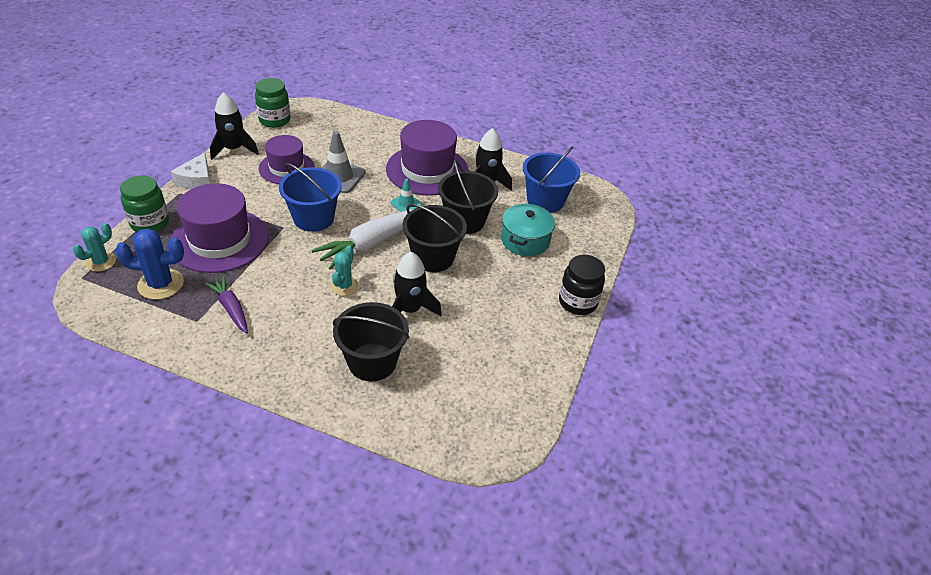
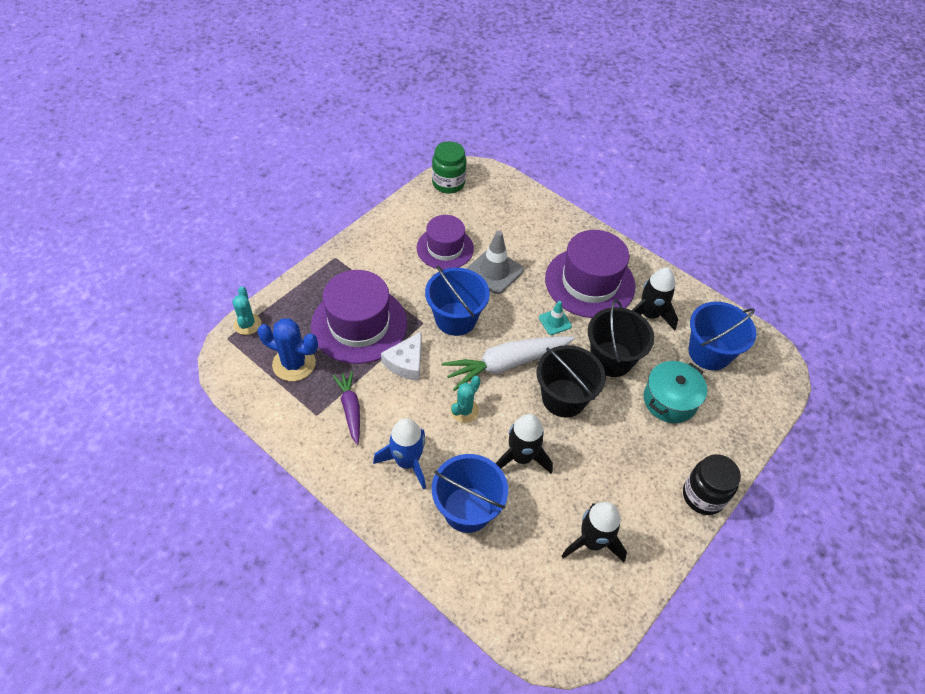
camera: 20 degrees right, 10 degrees up
(101, 262) = (247, 324): turquoise cactus -> turquoise cactus turned 60 degrees counterclockwise
(150, 223) = (300, 288): green jar -> none
(196, 180) = (354, 245): white cheese -> white cheese (406, 362)
(234, 149) = (399, 213): black rocket -> black rocket (592, 542)
(301, 338) = (407, 462): none -> blue rocket
(372, 362) = (467, 509): black bucket -> blue bucket

